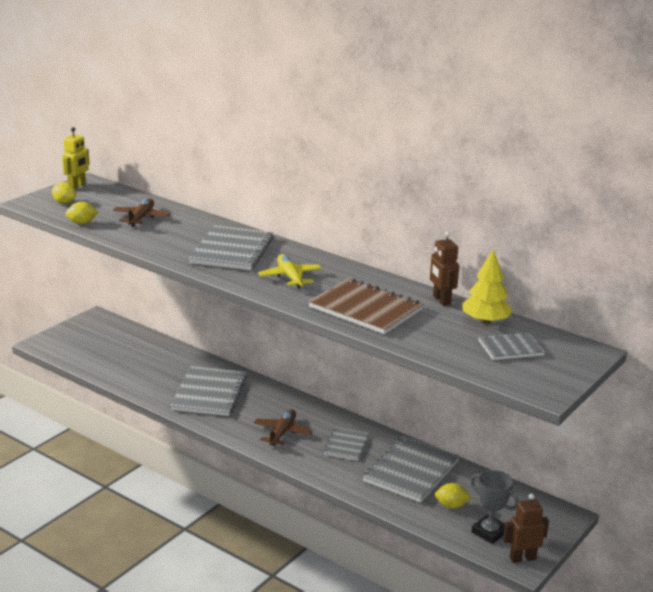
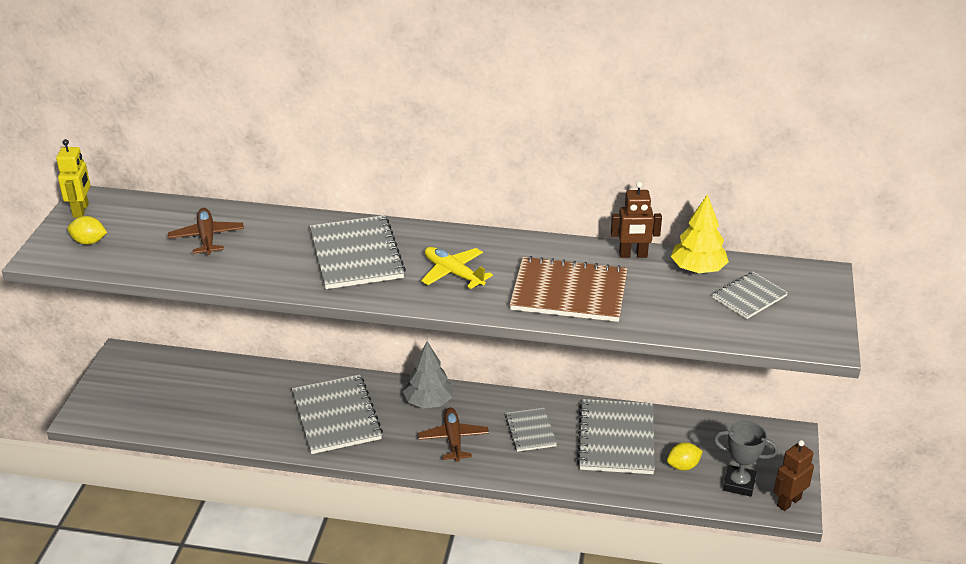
camera: 25 degrees left, 10 degrees up
(82, 223) = (141, 268): yellow lemon -> none
(284, 405) = (429, 402): none -> grey tree
(441, 300) = (633, 255): brown robot -> brown robot turned 45 degrees counterclockwise

